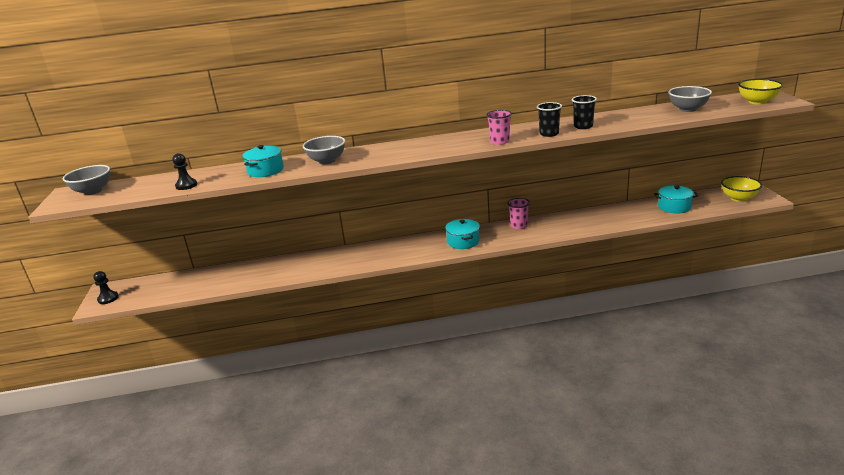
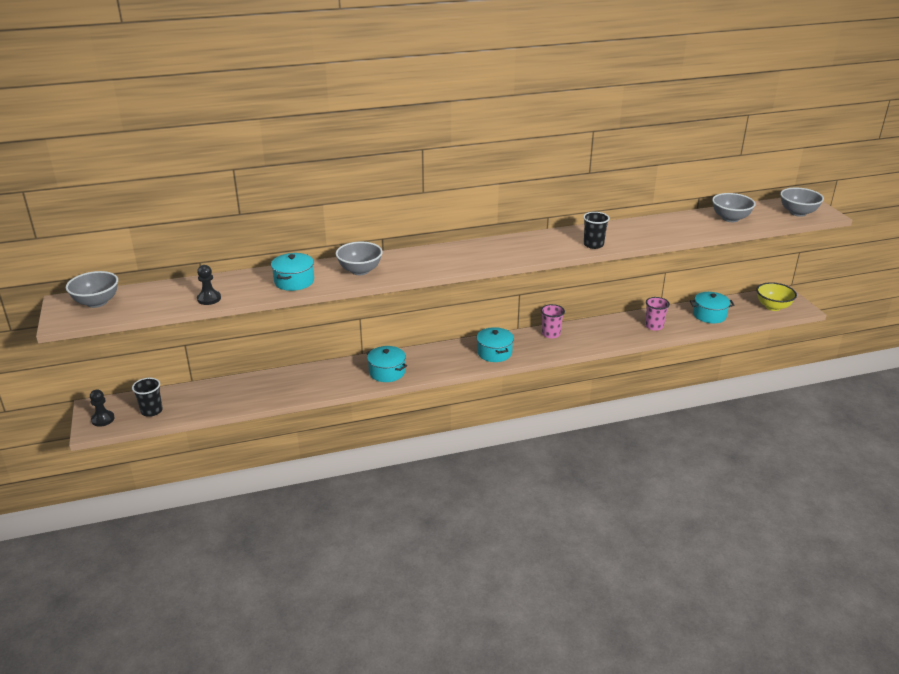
camera: 10 degrees left, 5 degrees up
(362, 259) = (387, 372): none -> turquoise pot
(500, 142) = (544, 253): pink cup -> pink cup (654, 326)
(583, 126) = (627, 236): black cup -> black cup (151, 411)
(757, 102) = (797, 213): yellow bowl -> grey bowl

